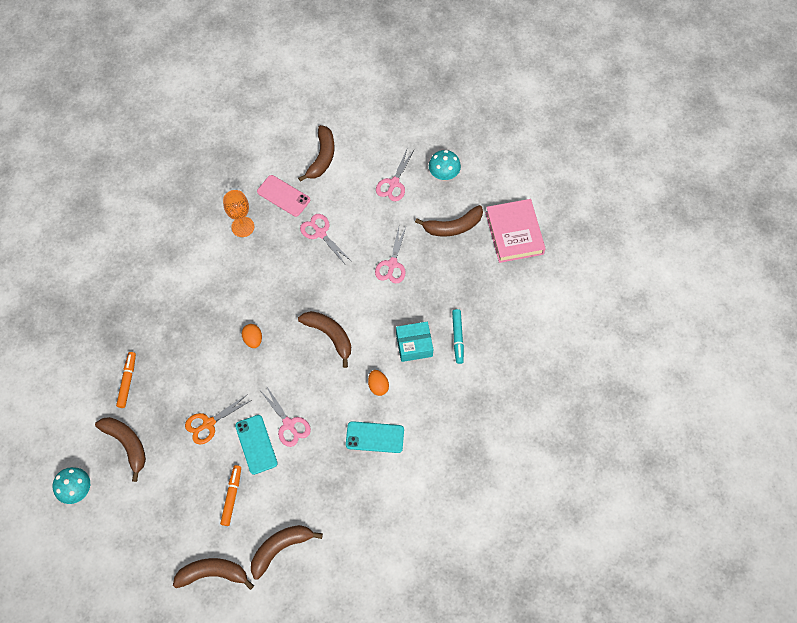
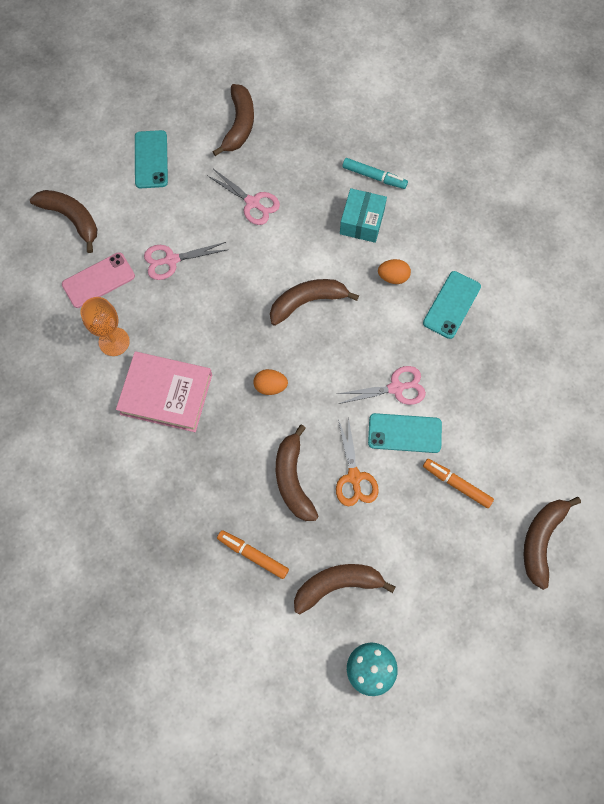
camera: 65 degrees left, 5 degrees up
(280, 548) = (540, 453): brown banana -> brown banana (293, 479)
(394, 183) = (151, 159): pink scissors -> turquoise phone
(444, 174) = (169, 106): turquoise mushroom -> none
(514, 233) = (279, 72): pink book -> pink book (166, 394)

